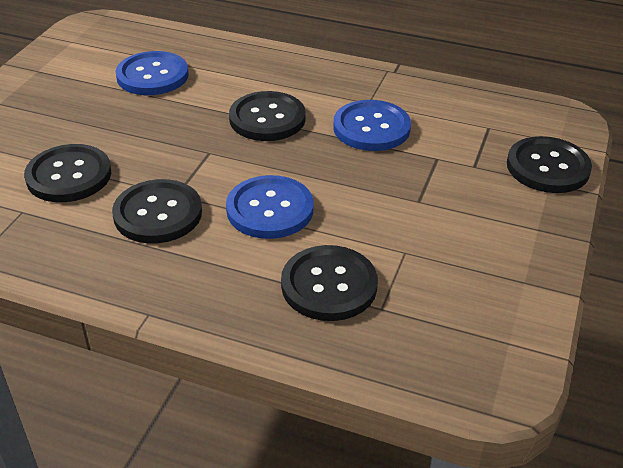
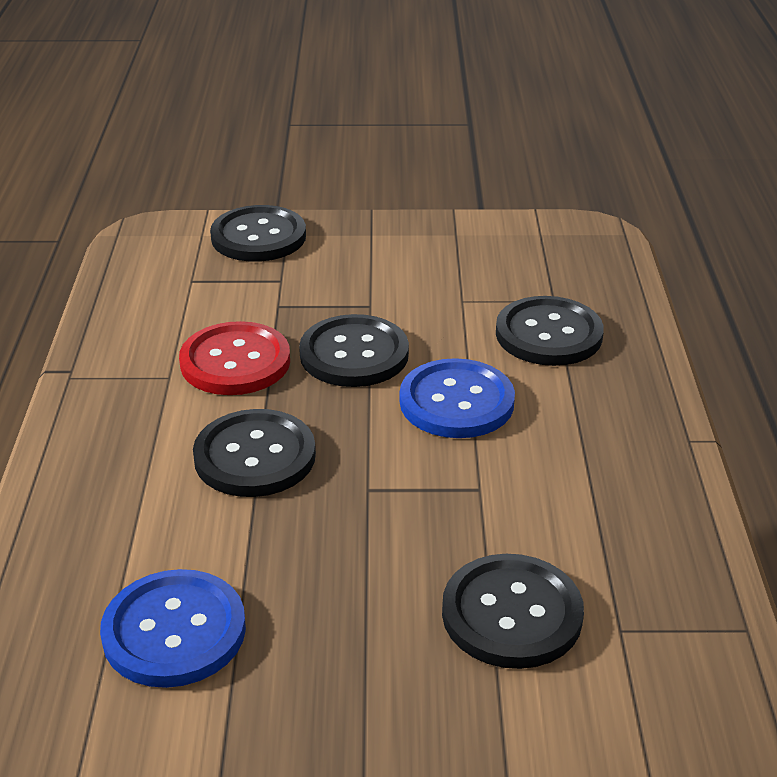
camera: 110 degrees left, 5 degrees down
(158, 214) = (529, 490): black button -> black button (354, 354)
(371, 128) = (235, 362): blue button -> red button

